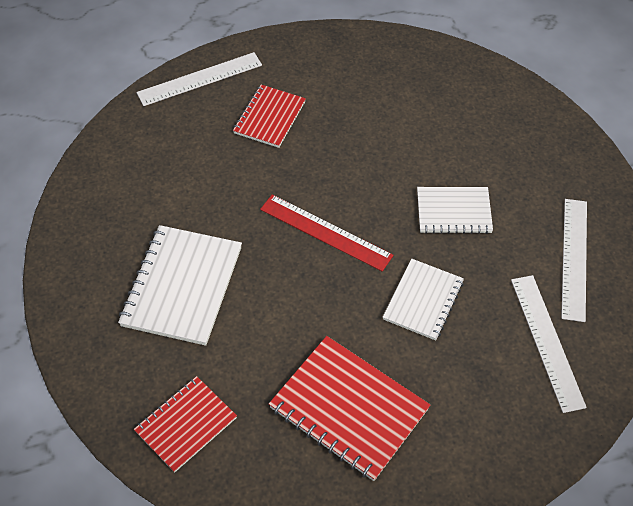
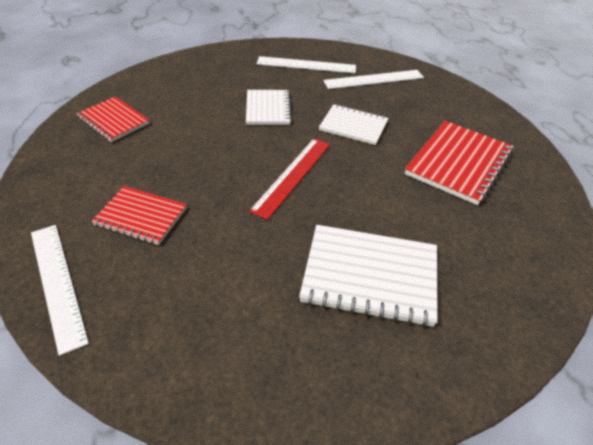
camera: 95 degrees left, 10 degrees down
(186, 425) = (518, 261): red notebook -> red notebook (113, 120)

